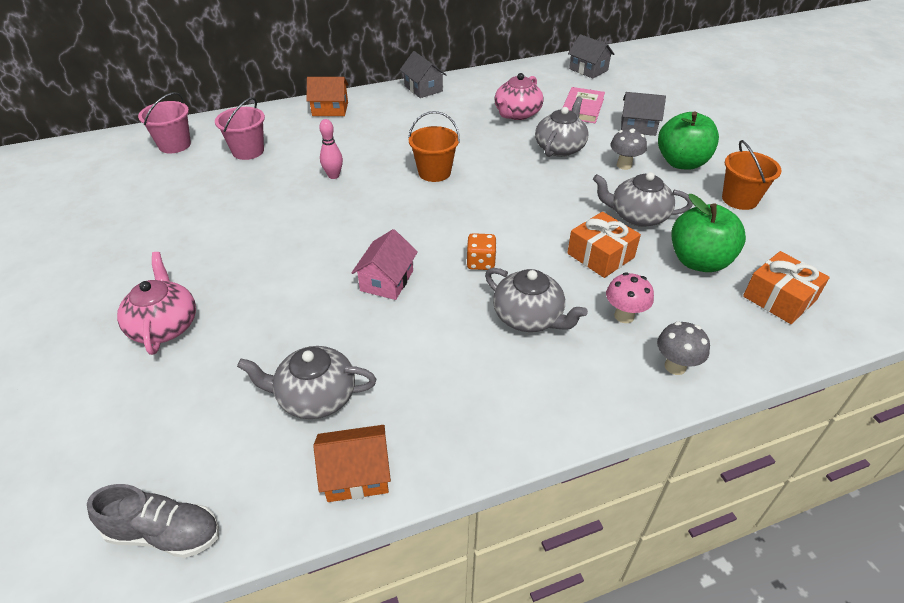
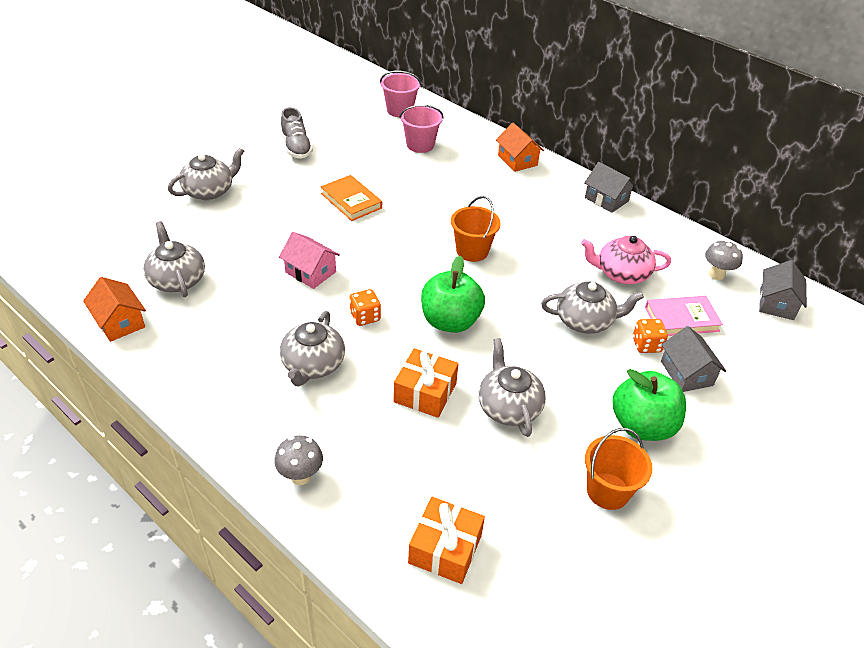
camera: 60 degrees right, 0 degrees up
(164, 326) = (209, 191): pink teapot -> grey teapot
(164, 533) = (54, 261): grey shoe -> grey shoe (296, 147)
(294, 220) = (351, 201): none -> orange book
(333, 176) = (422, 198): pink bowling pin -> none
(387, 280) = (310, 272): pink house -> pink house turned 45 degrees clockwise
(423, 88) = (606, 199): grey house -> grey house turned 75 degrees counterclockwise
(601, 132) = (646, 345): none -> orange dice
(624, 165) = (594, 377): grey mushroom -> grey mushroom (716, 275)
(624, 316) = (348, 427): pink mushroom -> none
(698, 261) = (465, 470): green apple -> green apple (450, 321)

